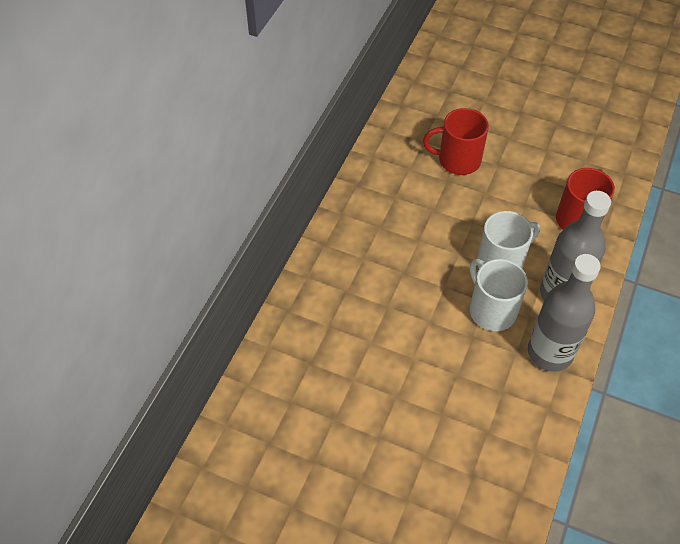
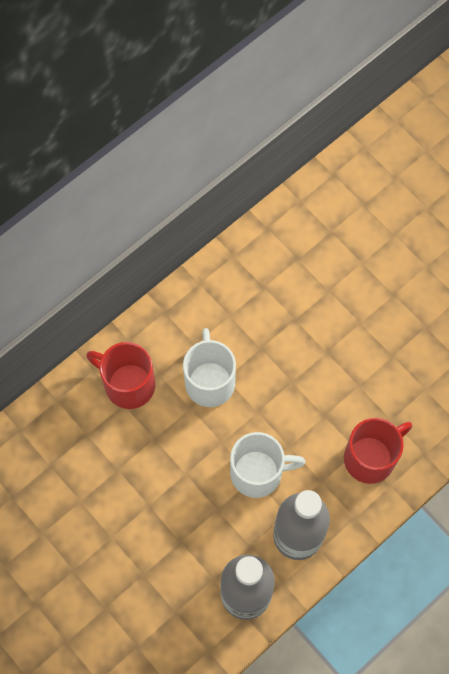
camera: 25 degrees right, 15 degrees up
(457, 160) = (286, 328): red mug -> red mug (128, 384)
(491, 310) = (216, 521): white mug -> white mug (209, 381)

